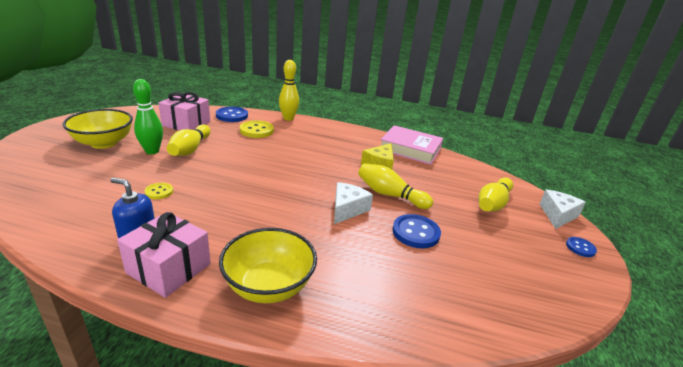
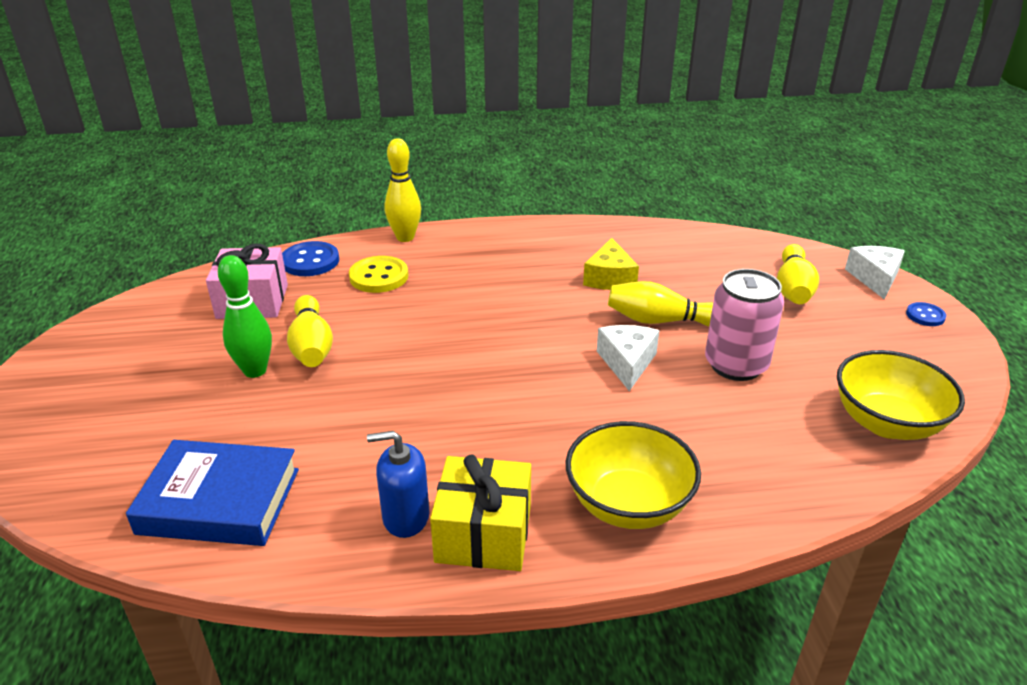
camera: 20 degrees left, 5 degrees up
(65, 201) = (219, 501): none -> blue book
(104, 143) = (156, 384): yellow bowl -> yellow bowl (886, 423)
(159, 192) = (345, 433): yellow button -> none
(169, 268) = (483, 534): pink gift -> yellow gift
(410, 149) = (627, 235): pink book -> none
(415, 232) = (736, 365): blue button -> pink can

